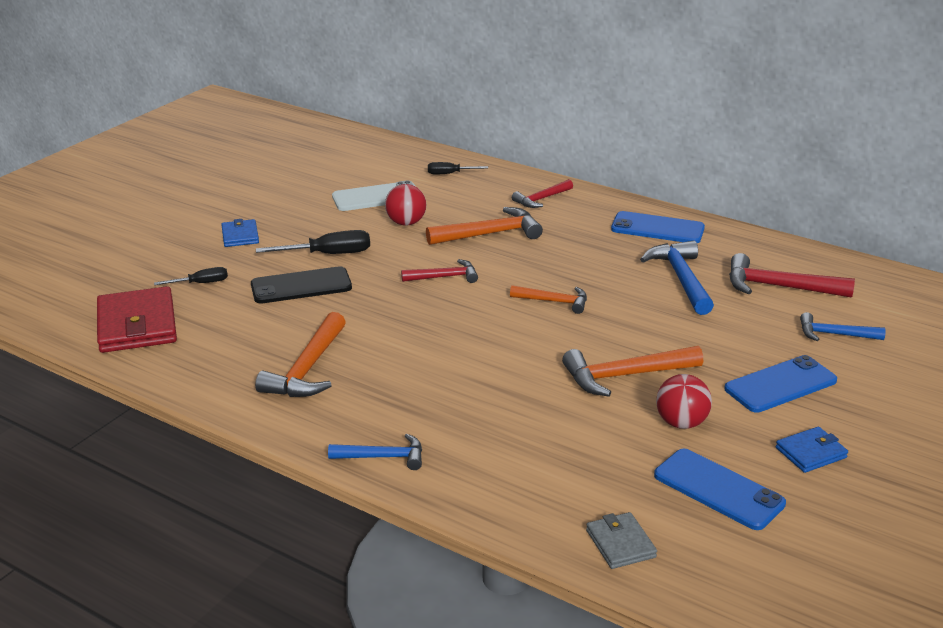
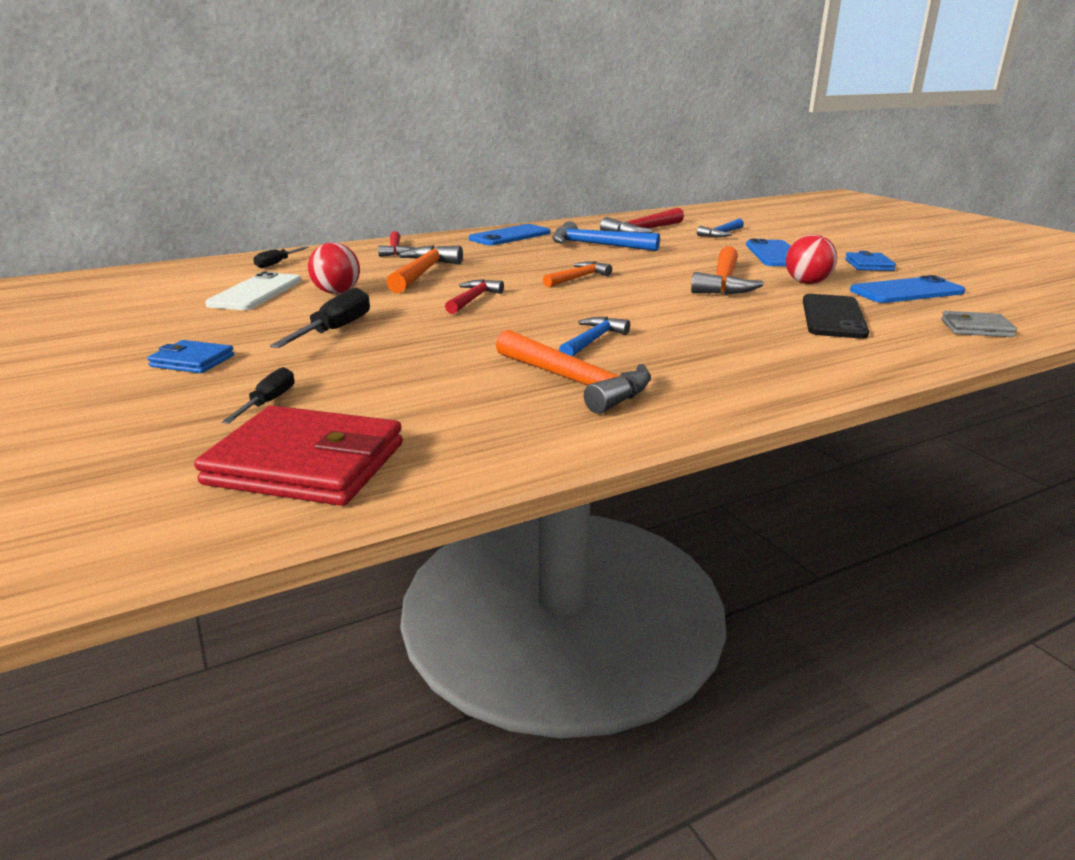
camera: 60 degrees left, 5 degrees down
(301, 286) = (382, 353): black phone -> black phone (833, 317)
(383, 457) = (793, 380): blue hammer -> blue hammer (593, 340)

